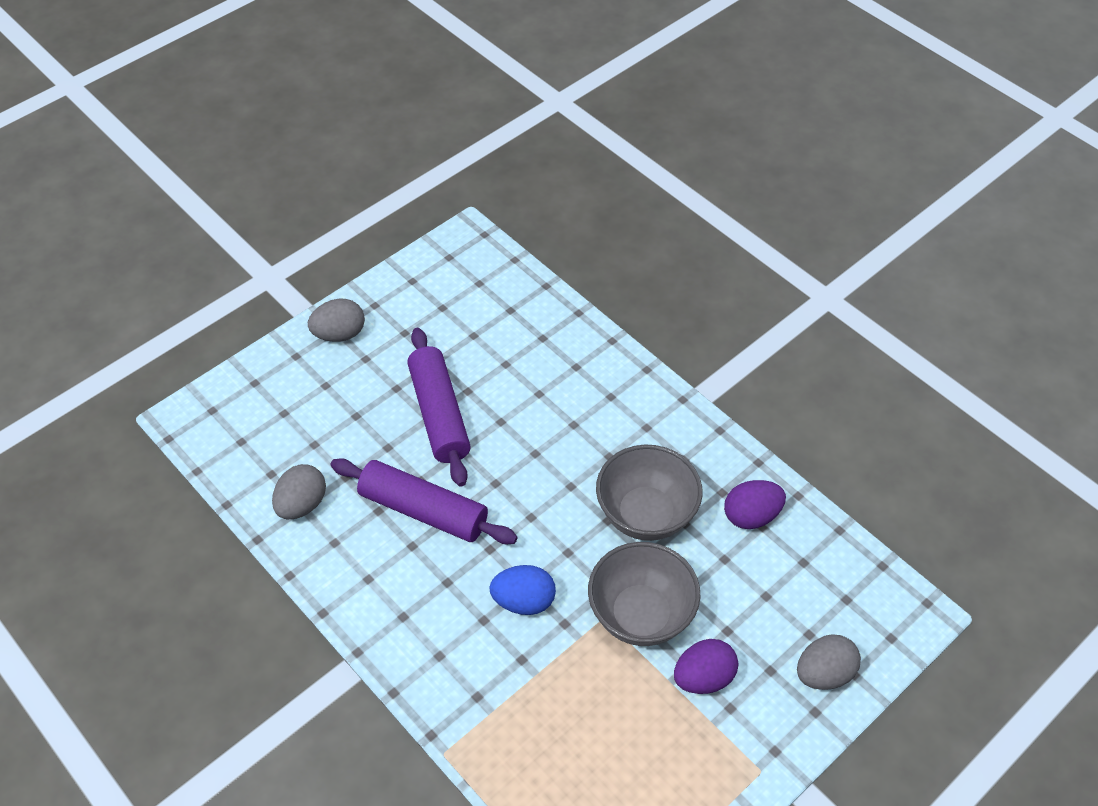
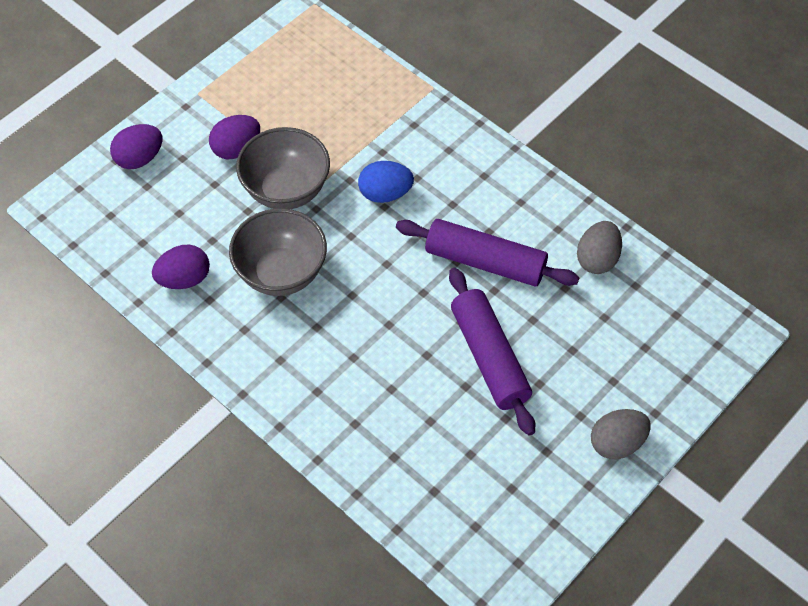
camera: 175 degrees right, 5 degrees up
(824, 673) = (139, 158): grey egg -> purple egg

